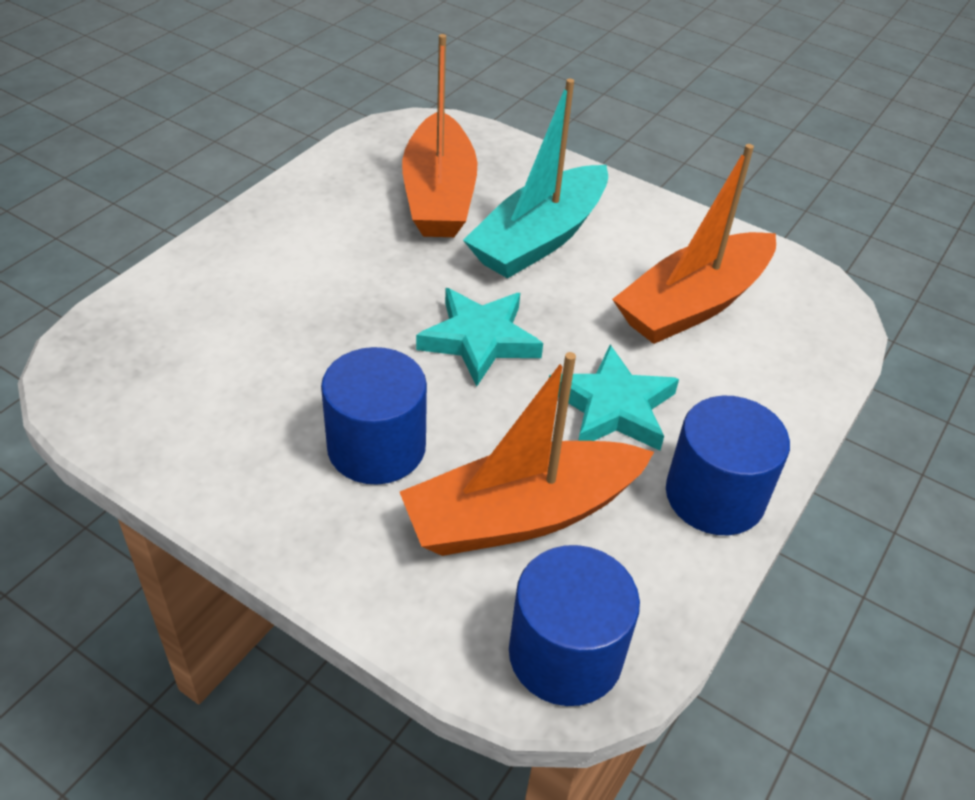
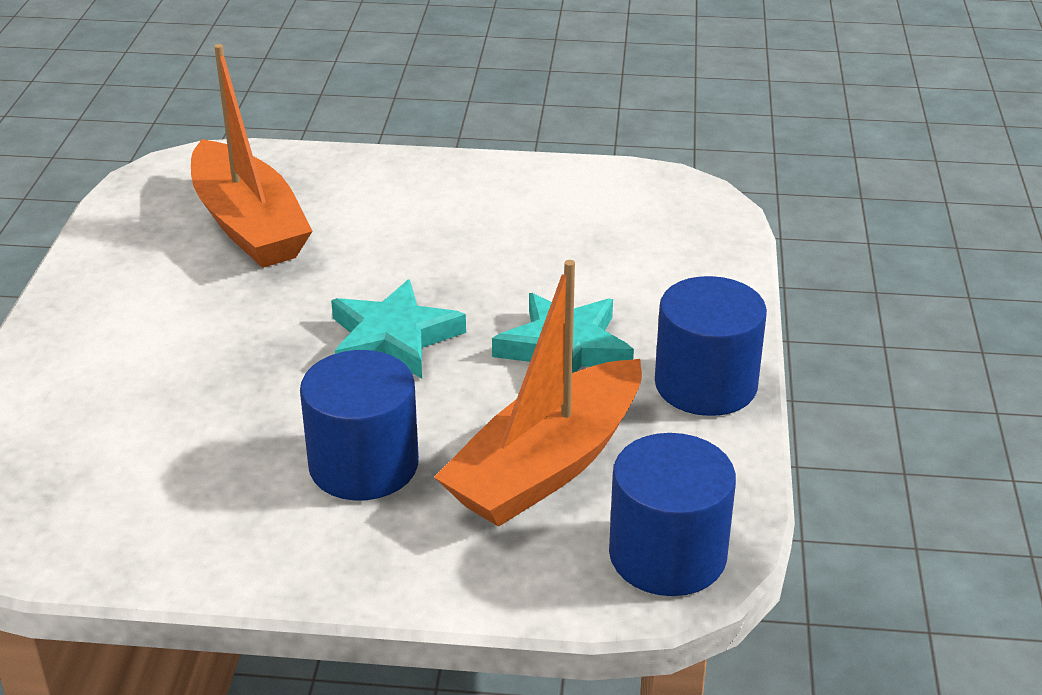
camera: 25 degrees left, 10 degrees down
(539, 238) = (384, 231): turquoise boat -> none
(693, 304) = (574, 238): orange boat -> none

